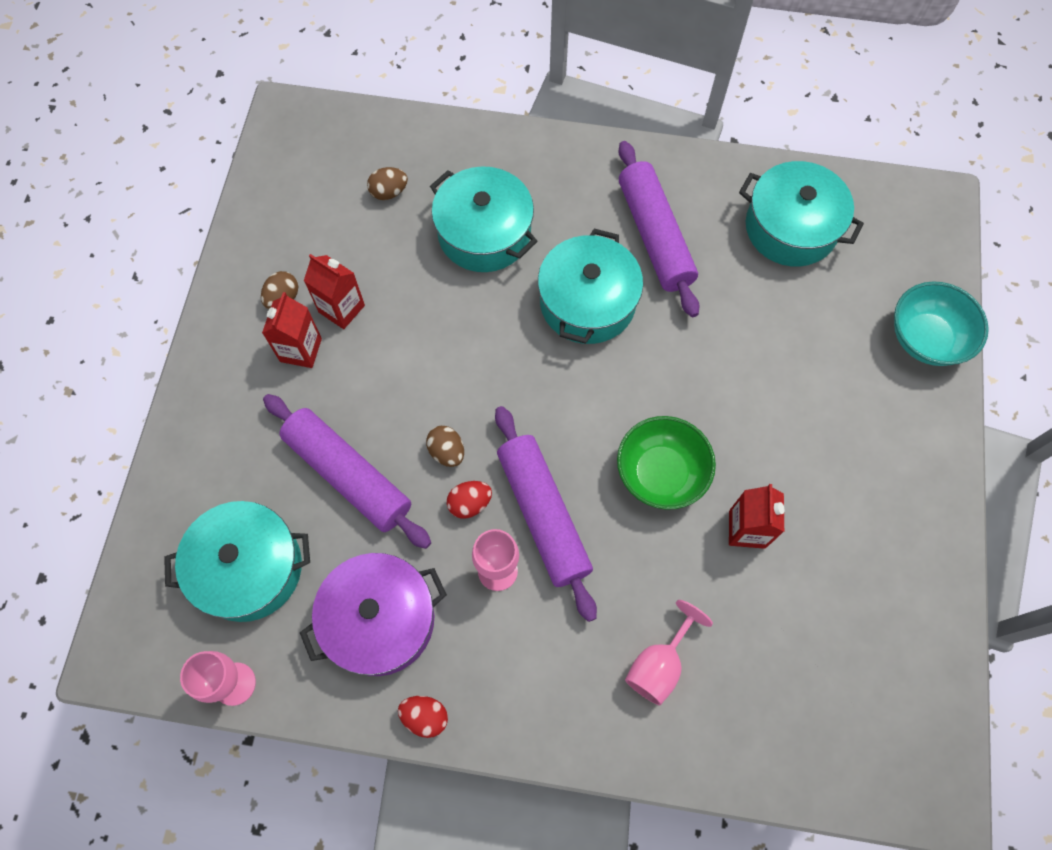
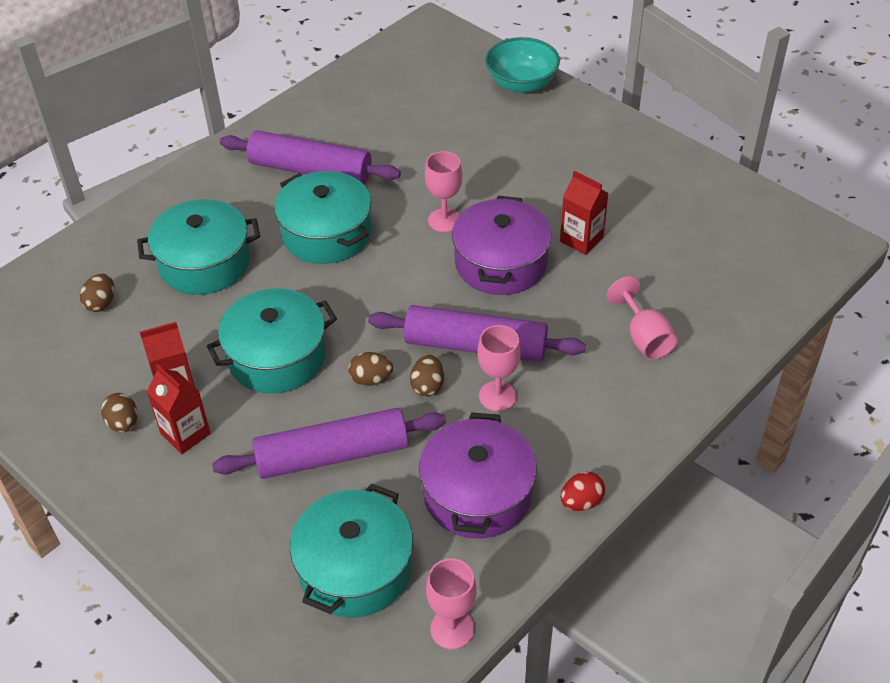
camera: 55 degrees left, 20 degrees down
(470, 503) = (427, 386): red egg -> brown egg
(660, 473) = (500, 263): green bowl -> purple pot
(678, 389) = (444, 220): none -> pink goblet
(791, 228) = (377, 101): turquoise pot -> turquoise pot (277, 356)

